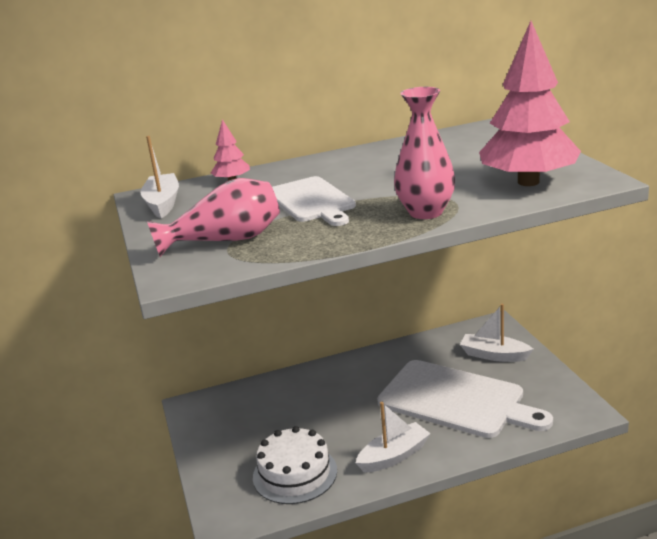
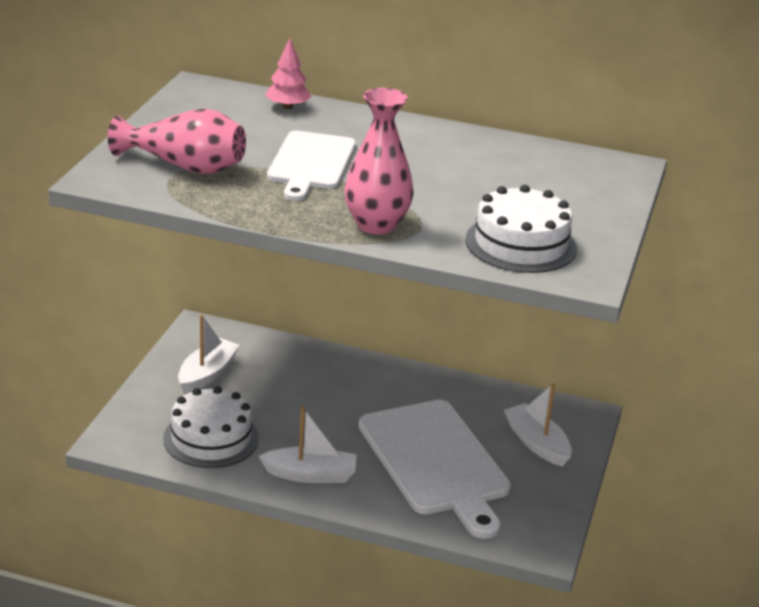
camera: 30 degrees right, 5 degrees up
(163, 203) = (199, 102): white boat -> white boat (207, 374)
(528, 182) = (521, 244): pink tree -> white cake

